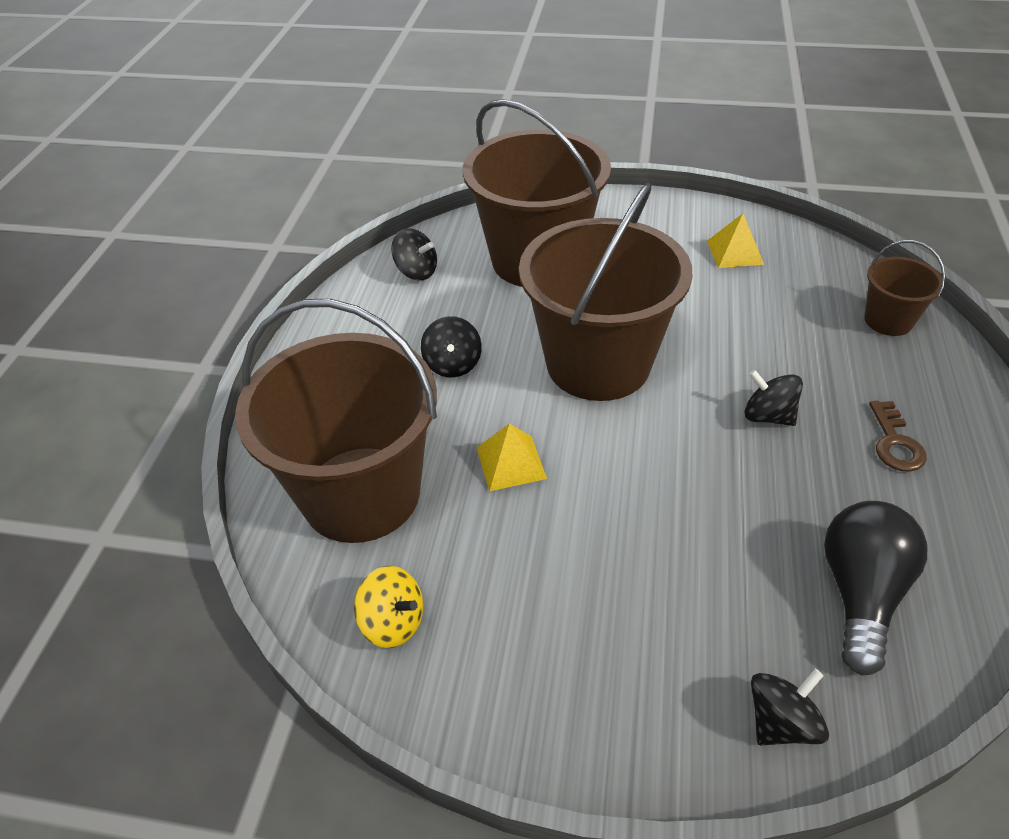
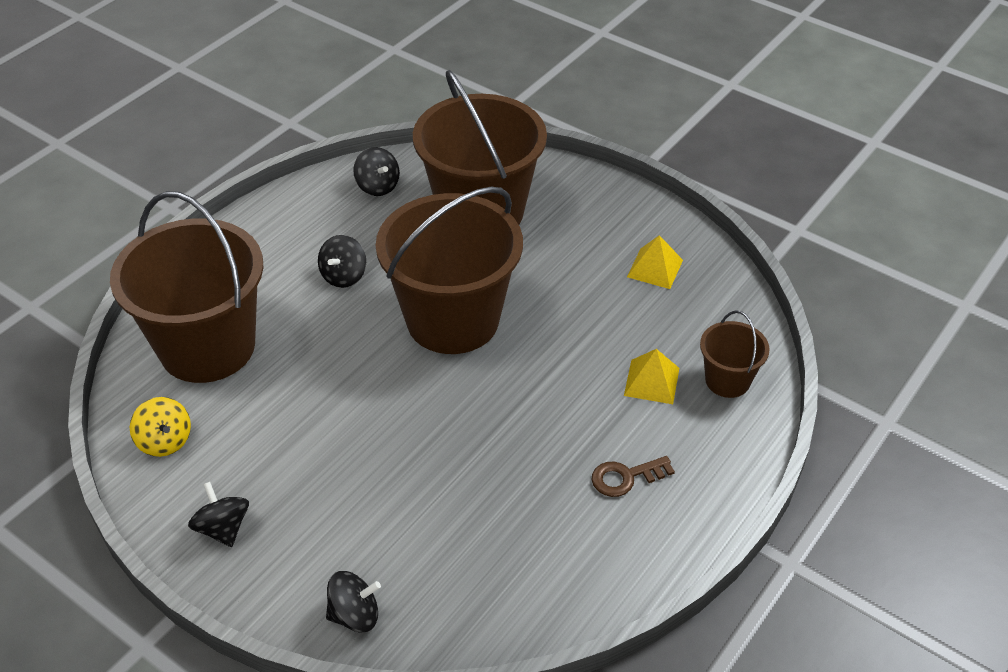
camera: 25 degrees right, 0 degrees up
(511, 463) = (324, 368): yellow pyramid -> yellow pyramid (651, 381)
(768, 416) = (546, 415): black spinning top -> black spinning top (223, 528)
(860, 594) = (487, 566): black light bulb -> none
(895, 442) = (626, 477): brown key -> brown key turned 45 degrees clockwise

